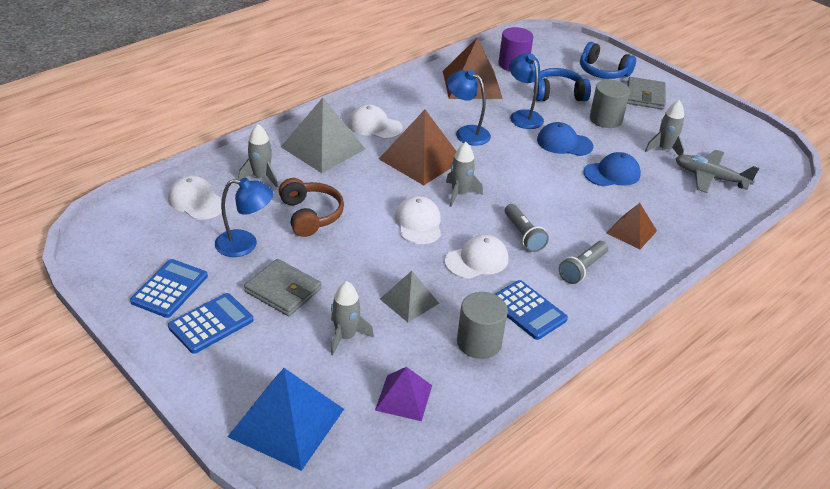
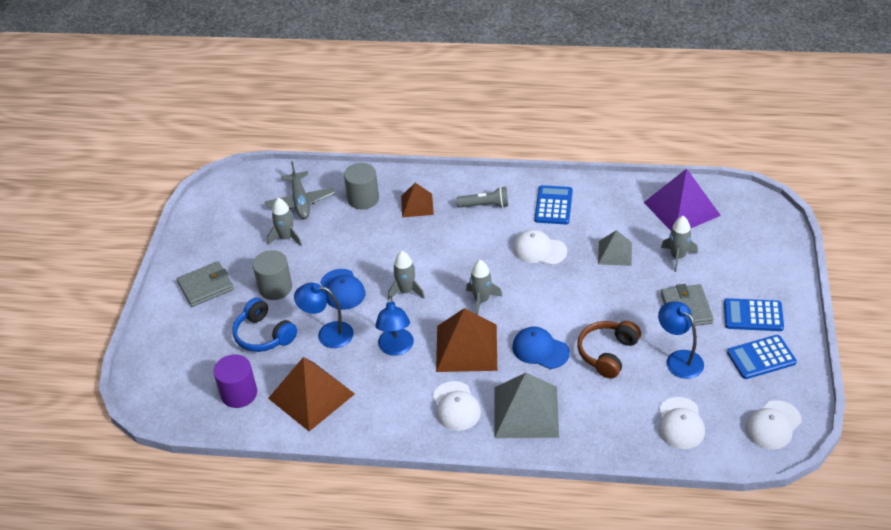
camera: 125 degrees left, 5 degrees up
(261, 177) = (607, 414): grey rocket -> grey rocket (406, 291)
(286, 422) = (758, 235): blue pyramid -> none
(403, 397) = (681, 209): purple pyramid -> purple pyramid, size x1.72
(418, 223) = (541, 298): white cap -> white cap (773, 425)
(479, 342) = (605, 208): grey cylinder -> grey cylinder (363, 199)
(523, 116) = (328, 334): blue lamp -> blue lamp turned 75 degrees clockwise
(523, 235) = (486, 246): grey flashlight -> none
(603, 72) = (186, 331): blue headphones -> none
(612, 173) = (355, 246): blue cap -> blue cap (540, 350)

